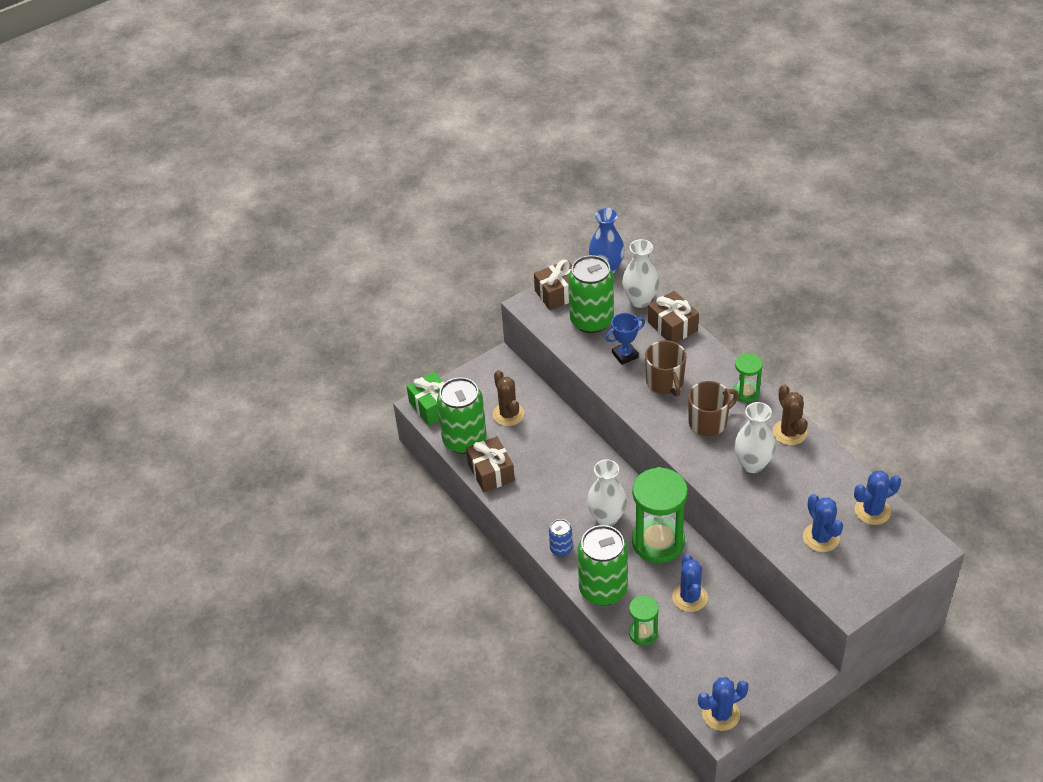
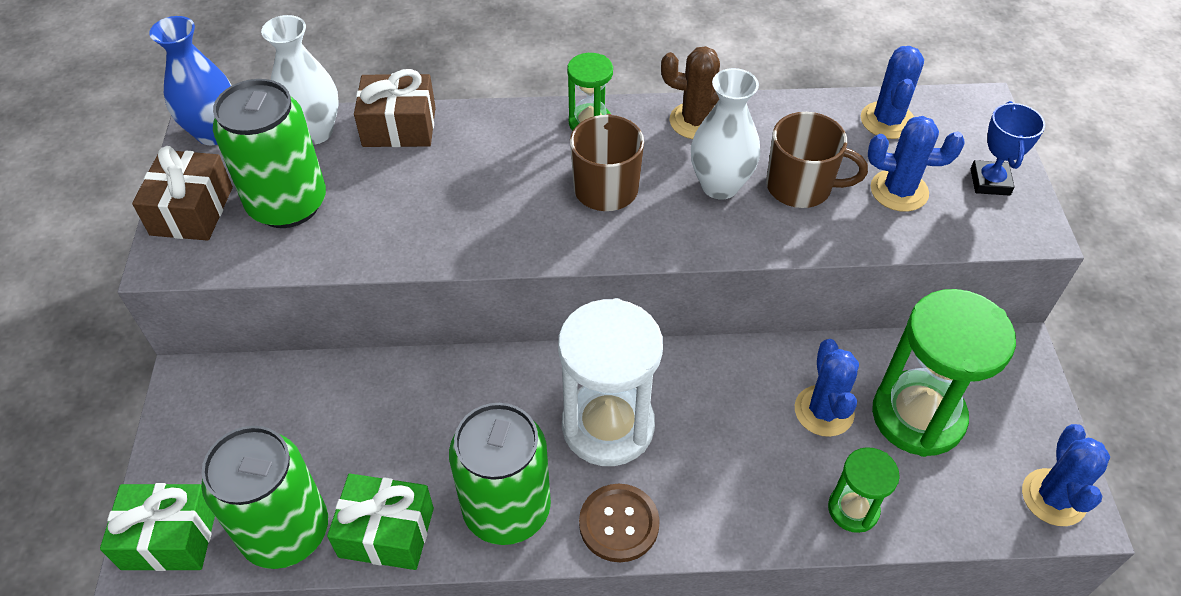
camera: 60 degrees left, 5 degrees up
(491, 472) = (386, 532): brown gift -> green gift
(508, 414) = (298, 435): brown cactus -> none
(561, 549) = (619, 524): blue can -> brown button
(603, 589) = (737, 513): green can -> green can (507, 509)
(607, 518) = (608, 426): white vase -> white hourglass
(625, 355) = (394, 205): blue trophy -> blue trophy (990, 182)
(658, 542) = (699, 389): green hourglass -> green hourglass (918, 416)
(665, 383) = (491, 191): brown mug -> brown mug (801, 187)
(689, 597) = (824, 411): blue cactus -> blue cactus turned 60 degrees clockwise

